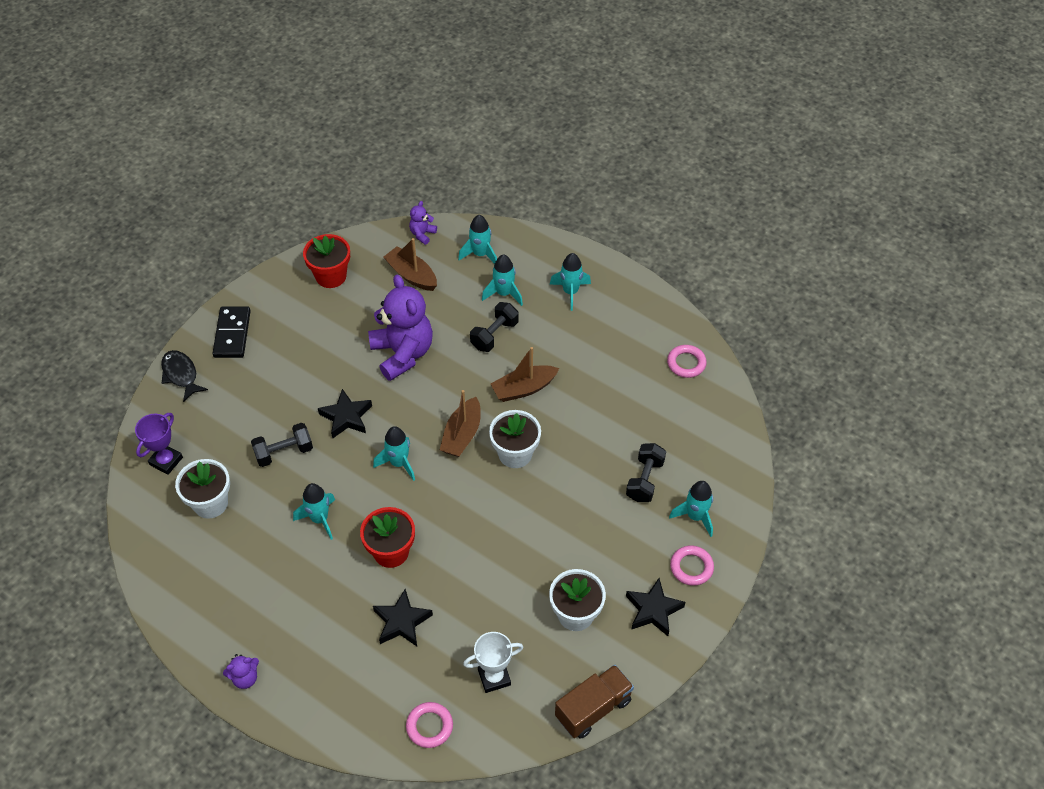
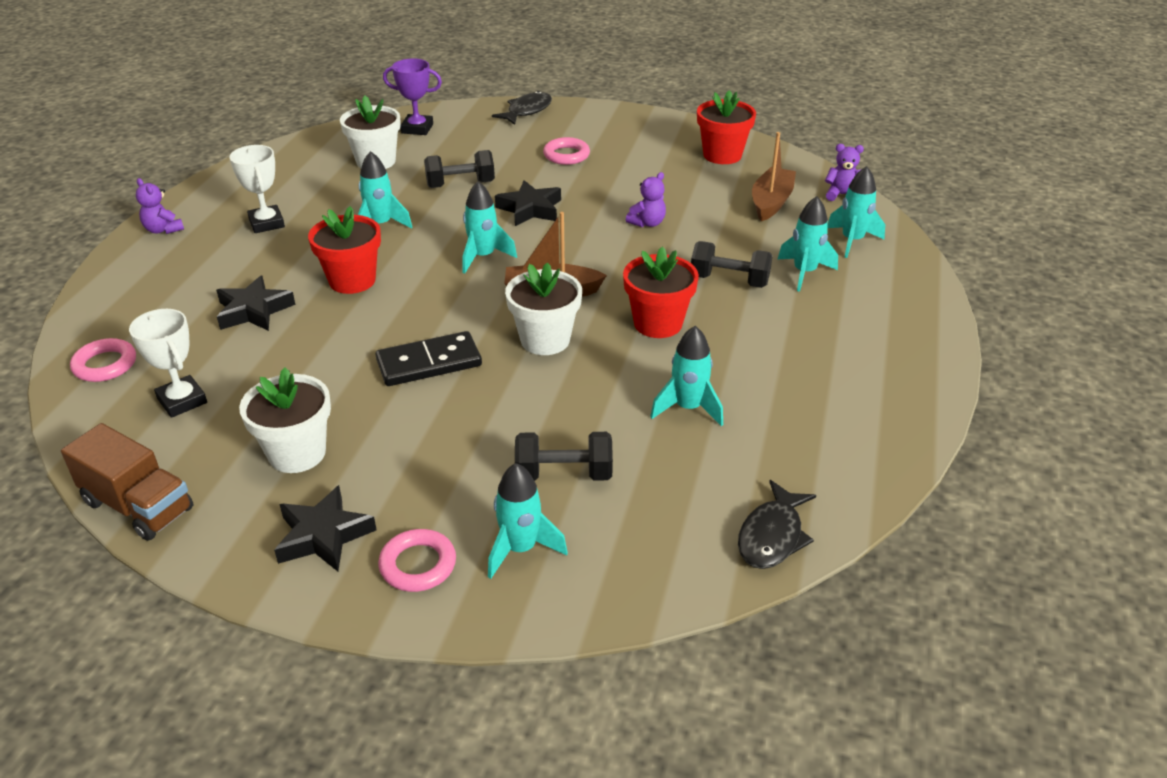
camera: 70 degrees right, 15 degrees down
(232, 334) = (597, 123): black domino -> black domino (429, 363)
(275, 599) = (266, 223): none -> white trophy
(284, 452) = (460, 184): black dumbbell -> black dumbbell turned 60 degrees counterclockwise
(402, 353) = (647, 223): purple teddy bear -> purple teddy bear, size x0.43
(524, 389) = (658, 323): brown boat -> red flower pot
(570, 292) = (859, 326): turquoise rocket -> turquoise rocket (688, 408)
(686, 363) = (823, 473): pink ring -> pink ring (566, 155)
(722, 404) = (772, 536): none -> black fish

